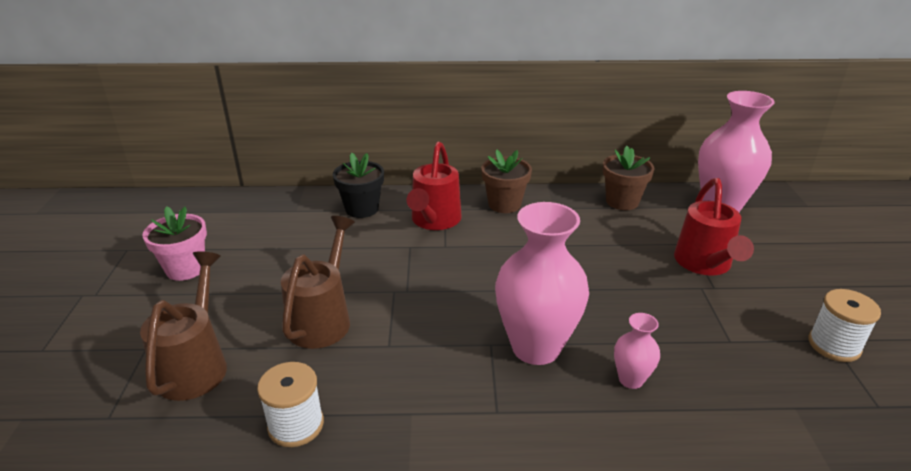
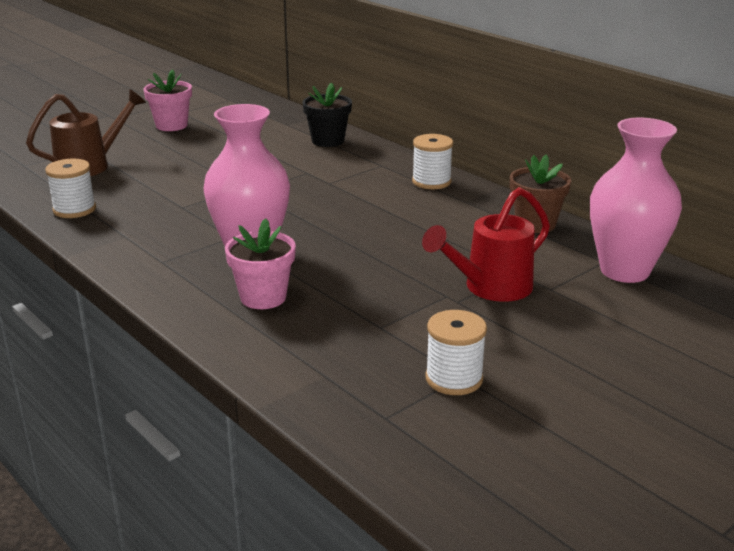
camera: 50 degrees right, 5 degrees down
(323, 319) = (180, 179): brown watering can -> none
(434, 221) = (356, 167): red watering can -> none
(504, 204) = (431, 182): brown flower pot -> white spool
(631, 379) = (263, 297): pink vase -> pink flower pot

